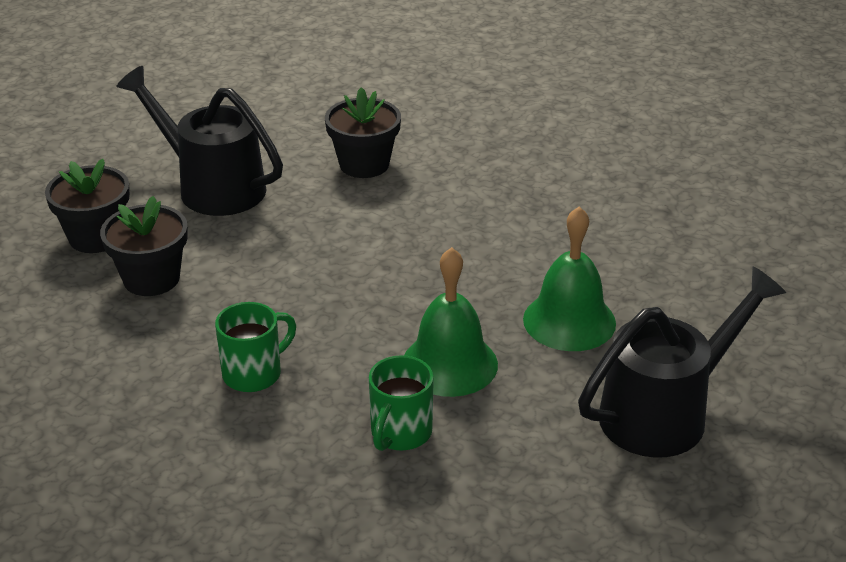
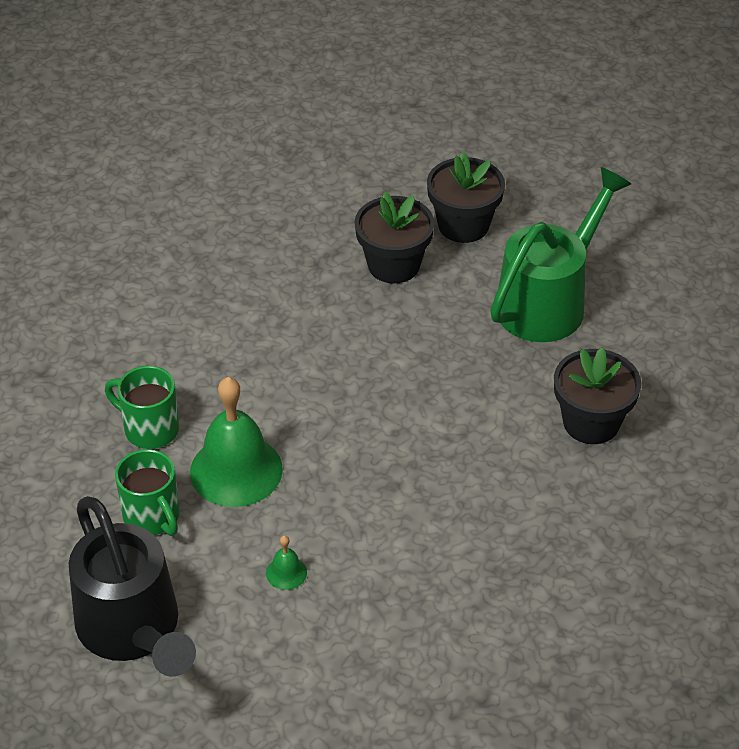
camera: 95 degrees right, 10 degrees up
(211, 186) = (549, 300): black watering can -> green watering can
(254, 373) = (247, 335): green mug -> green mug (152, 517)
(569, 321) = (286, 573): green bell -> green bell, size x0.42

